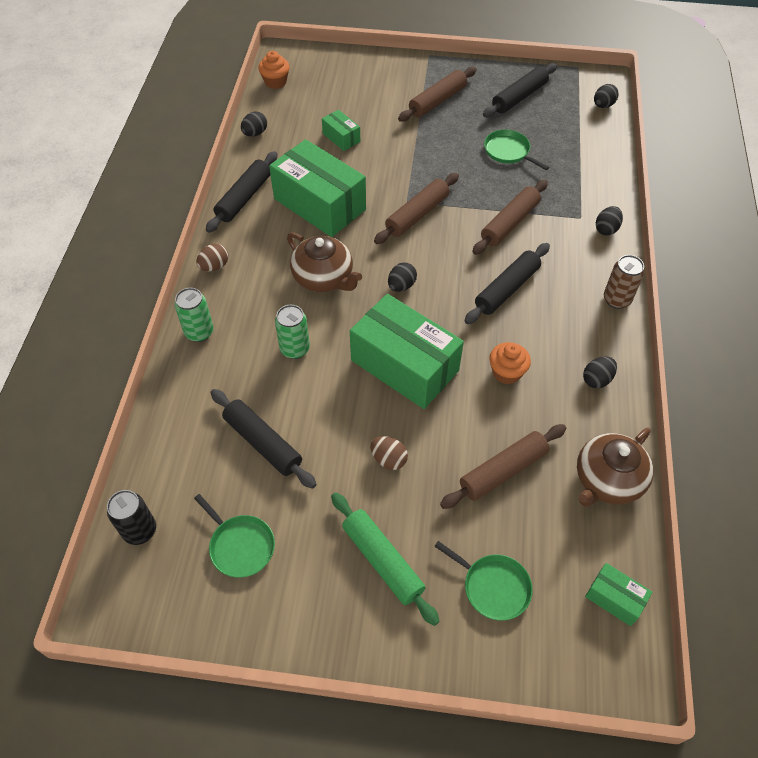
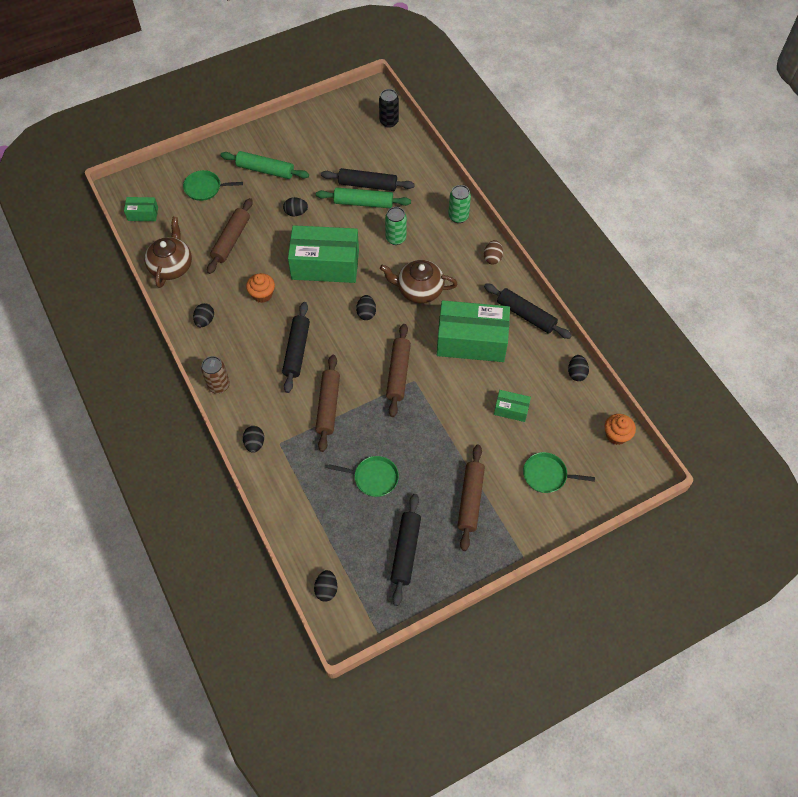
camera: 145 degrees right, 5 degrees up
(240, 546) = (337, 141): green pan -> green pan (547, 475)
(244, 198) = (526, 315): black rolling pin -> black rolling pin turned 45 degrees counterclockwise
(291, 419) = (363, 203): none -> green rolling pin
(388, 459) = (296, 213): brown egg -> black egg

